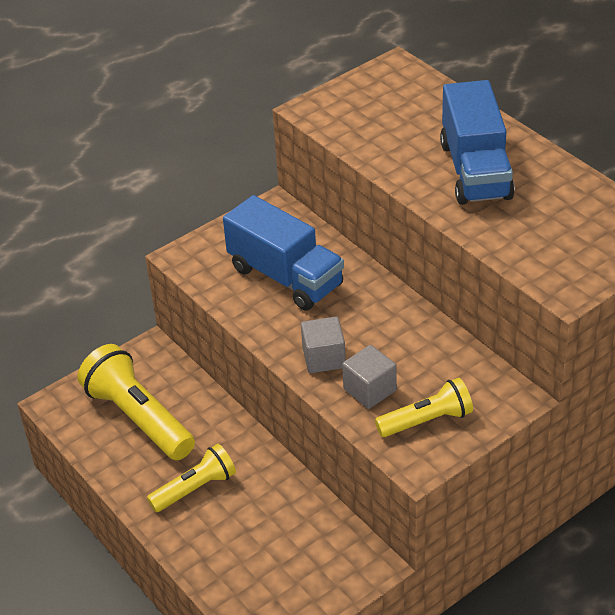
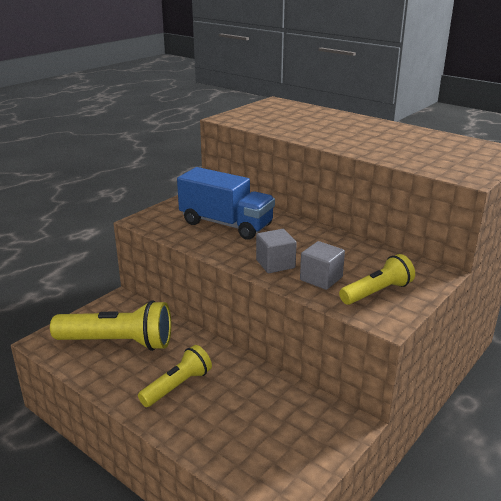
camera: 15 degrees left, 15 degrees down
(139, 417) = (118, 343): yellow flashlight -> yellow flashlight turned 150 degrees clockwise
(475, 170) = (358, 133): blue truck -> none

